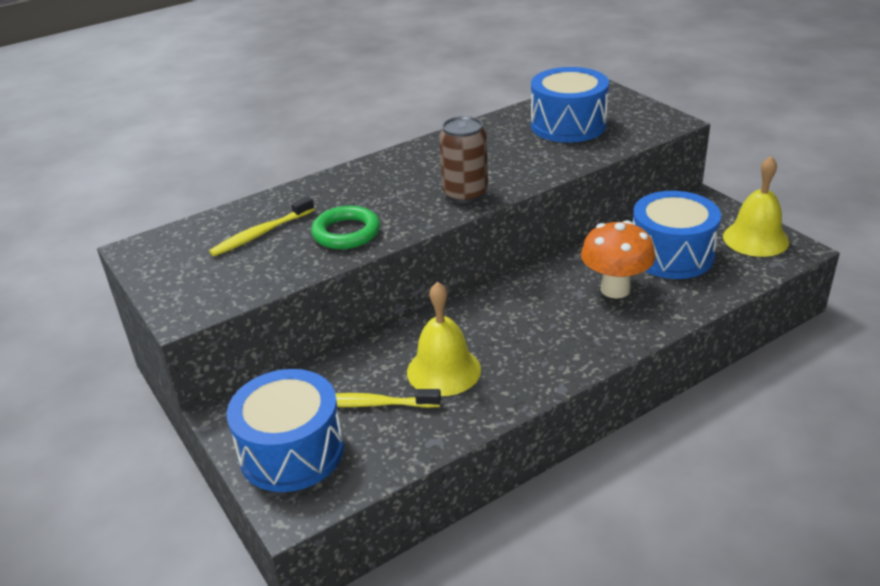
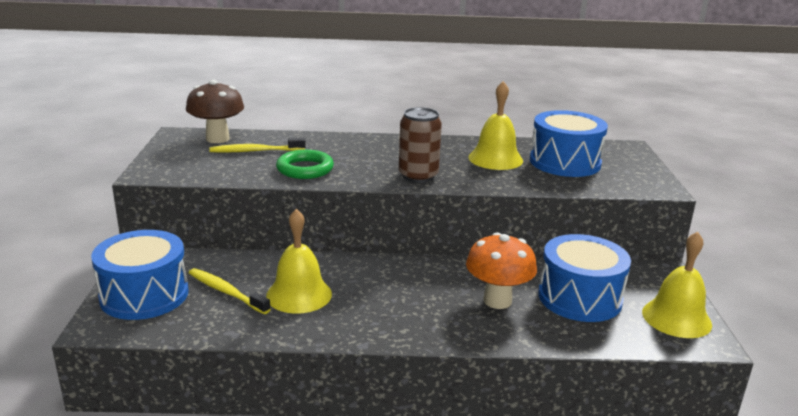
camera: 30 degrees right, 10 degrees down
(194, 236) = (217, 139): none -> brown mushroom
(506, 145) = (495, 159): none -> yellow bell

